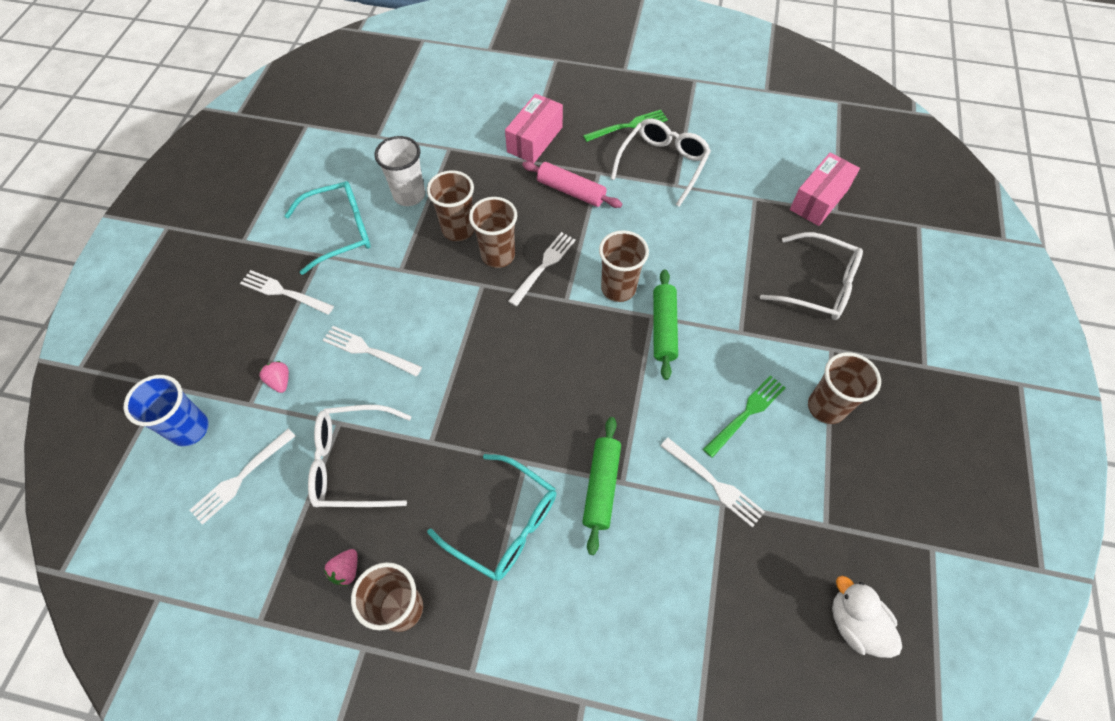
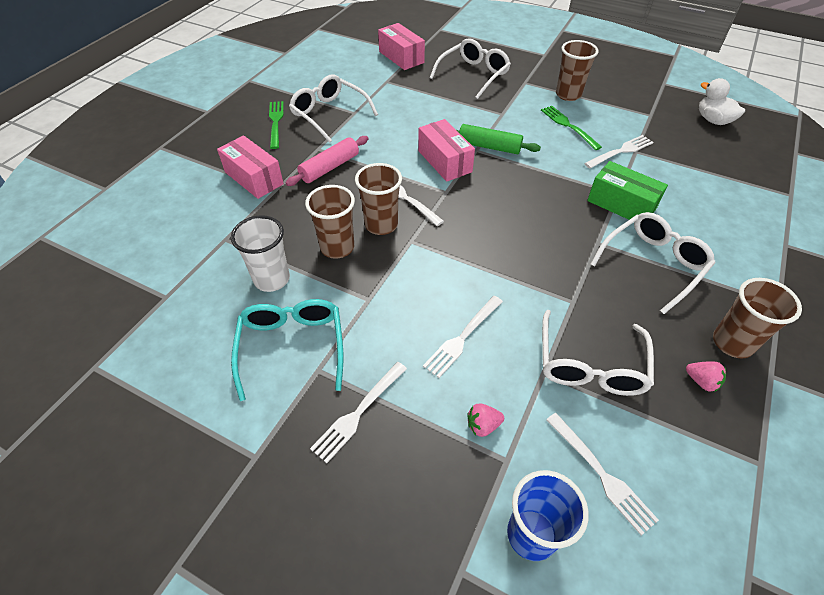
camera: 75 degrees left, 10 degrees down
(504, 524) = (653, 264): turquoise glasses -> white glasses
(601, 486) = (621, 204): green rolling pin -> green box
(618, 288) = (444, 161): brown cup -> pink box
(854, 623) = (713, 120): white duck -> white duck turned 75 degrees clockwise

